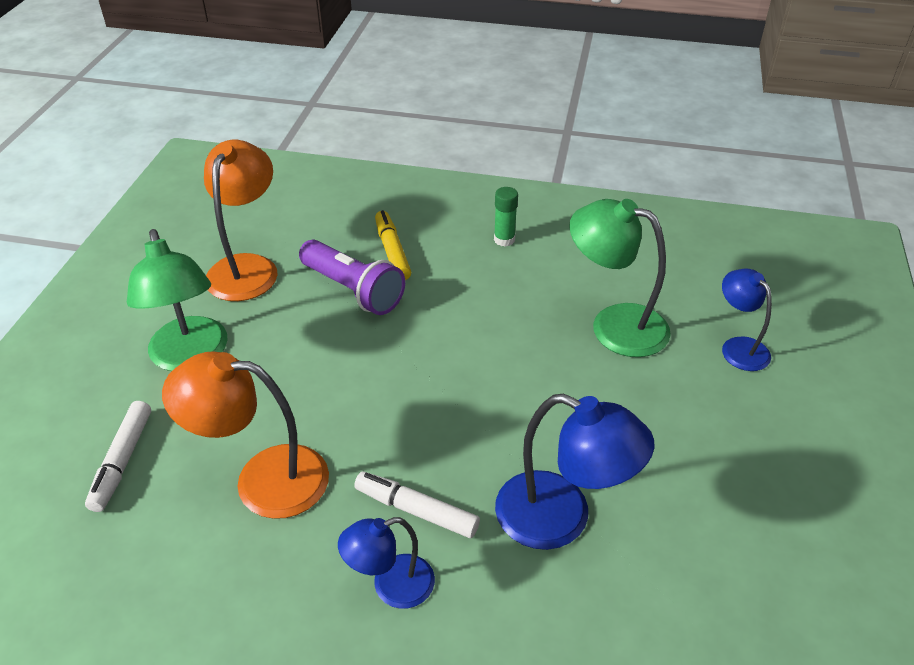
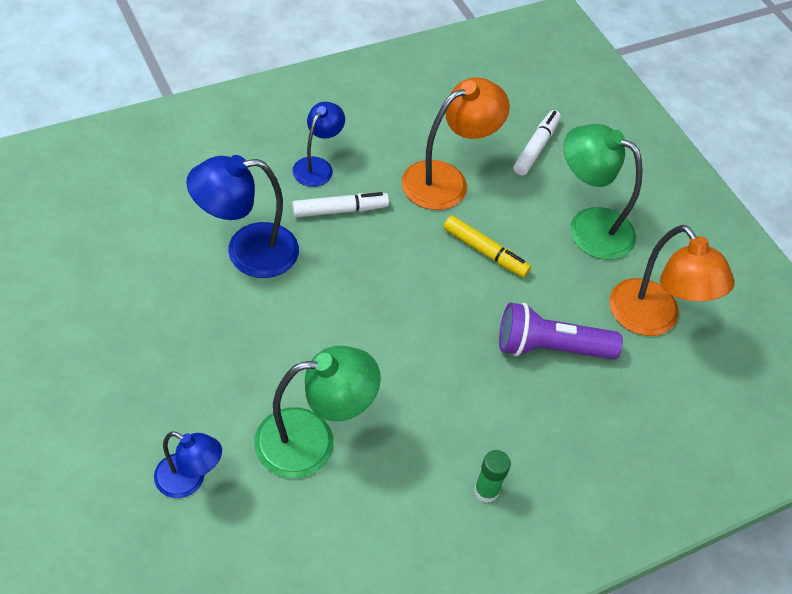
camera: 135 degrees right, 10 degrees up
(122, 461) = (536, 147): white marker -> white marker turned 60 degrees clockwise
(392, 251) = (565, 410): yellow marker -> yellow marker (485, 252)

